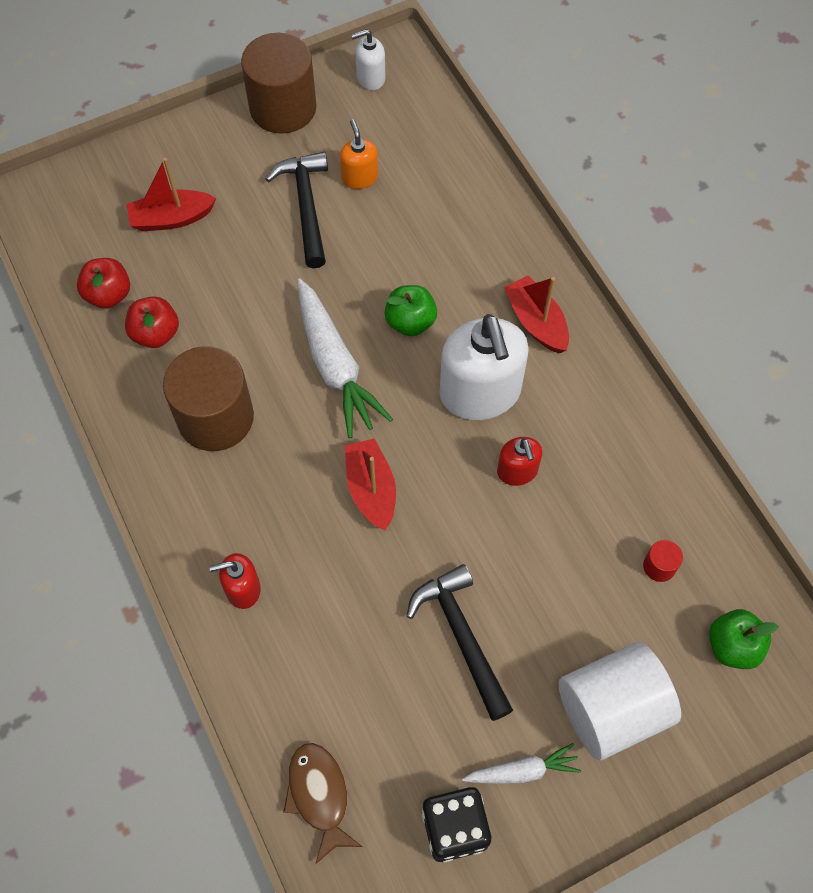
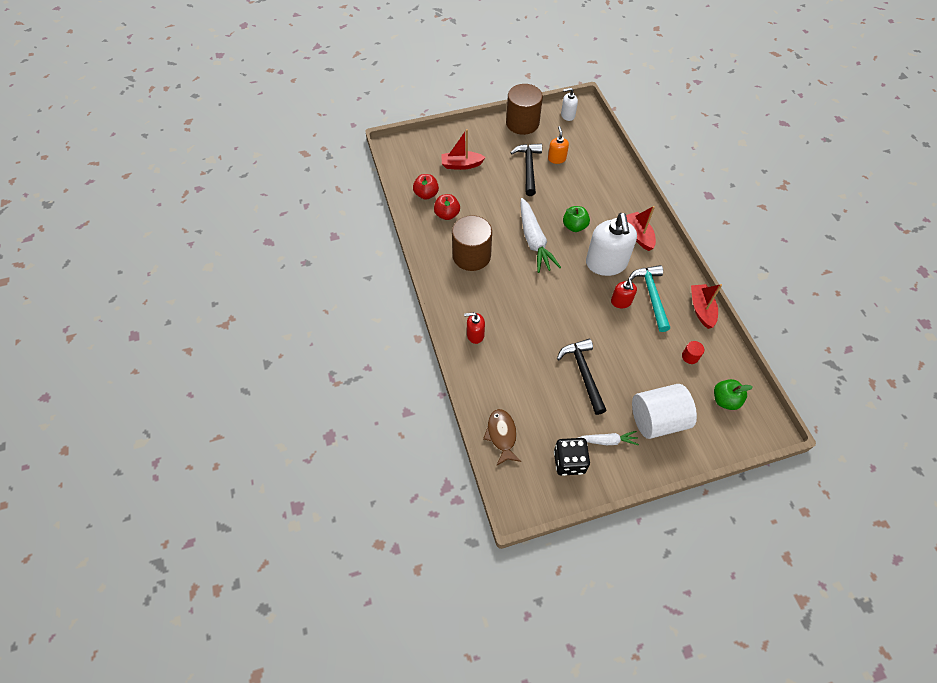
camera: 10 degrees right, 5 degrees down
(371, 489) = (545, 299): red boat -> red boat (701, 309)
(574, 449) = (651, 296): none -> turquoise hammer

